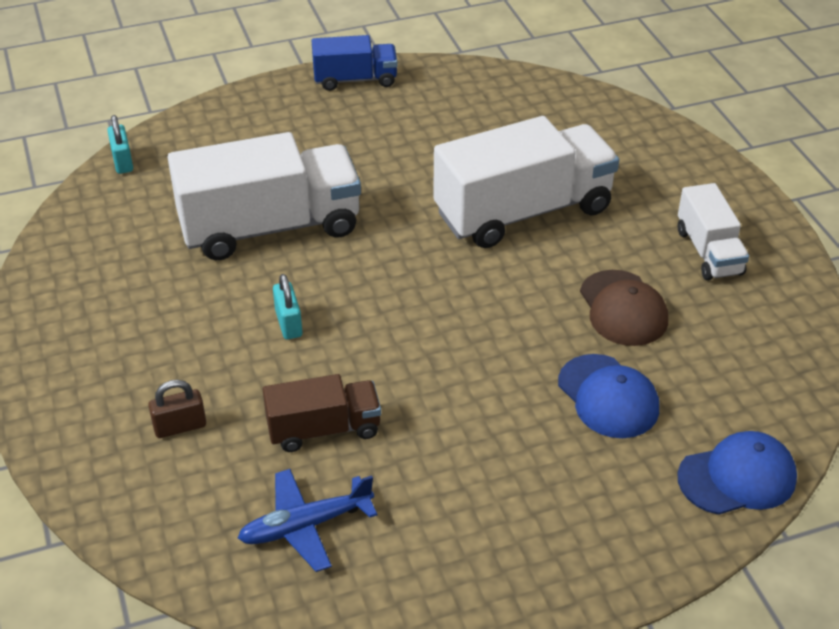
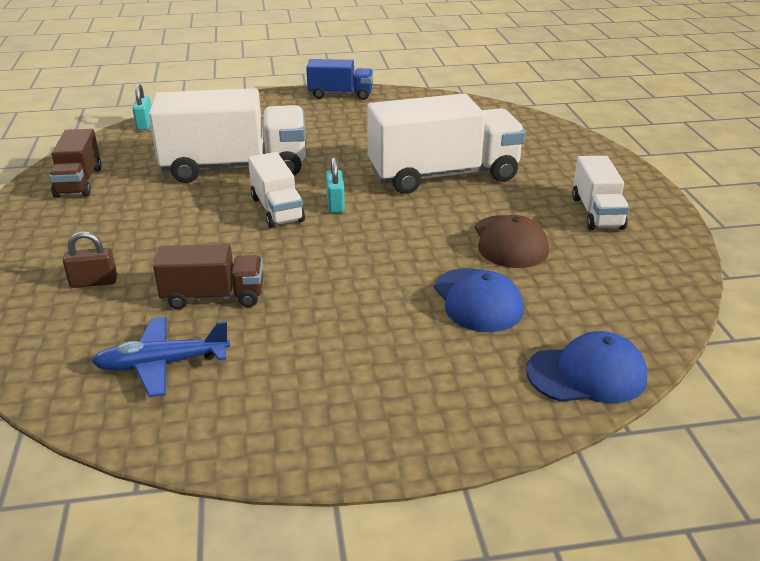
camera: 10 degrees right, 10 degrees down
(86, 273) = (79, 182): none -> brown truck
(288, 323) = (220, 225): turquoise padlock -> turquoise padlock (335, 204)
(346, 290) = (277, 209): none -> white truck

